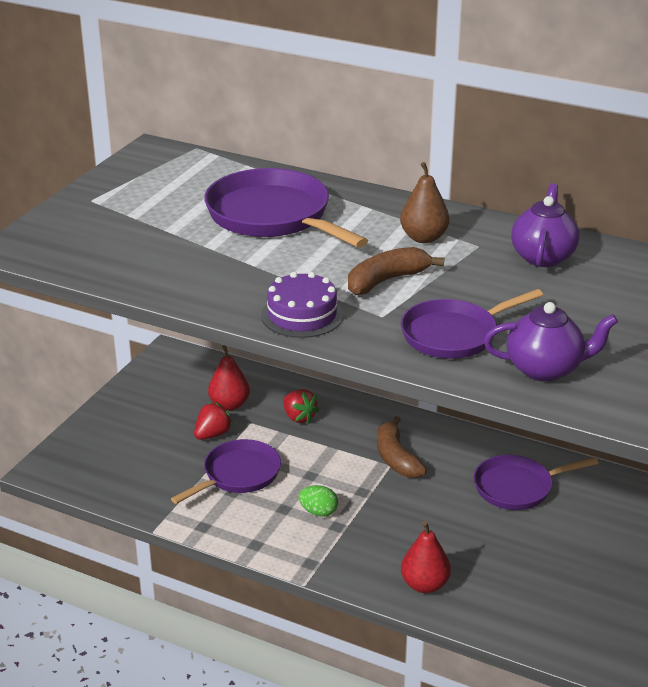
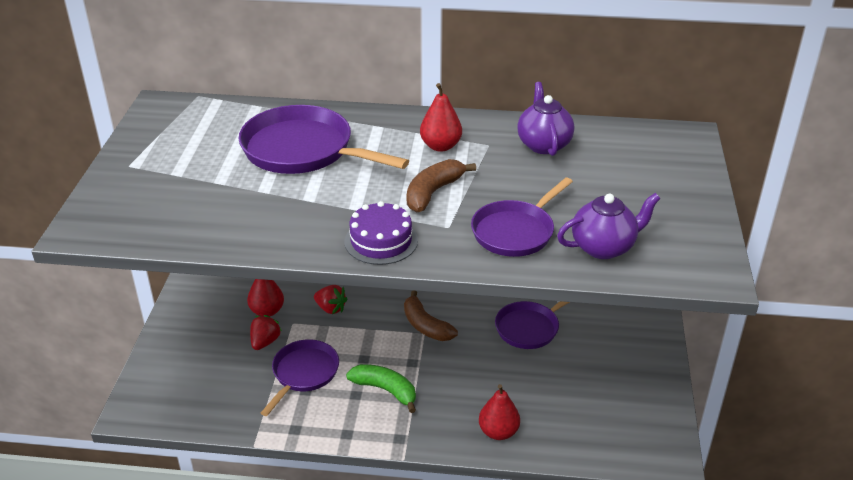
camera: 20 degrees left, 5 degrees up
(318, 512) = (385, 390): green egg -> green banana
(423, 238) = (440, 146): brown pear -> red pear

